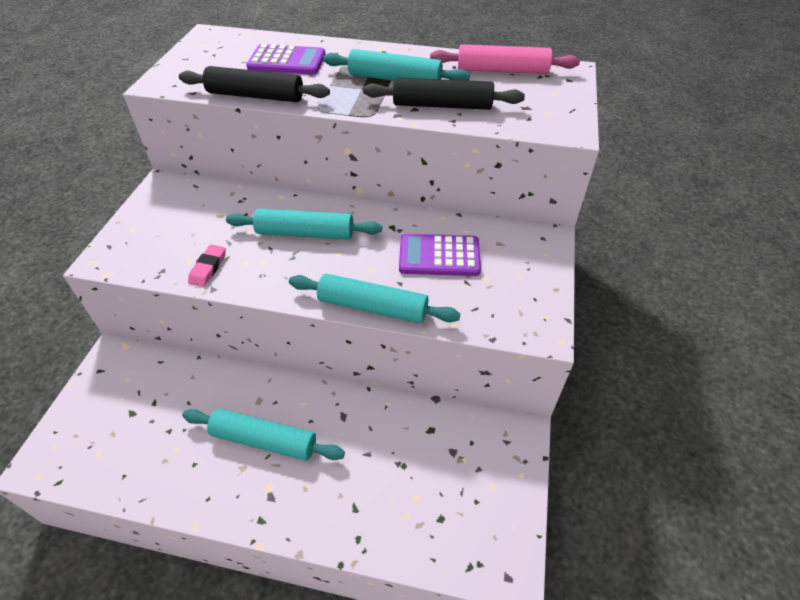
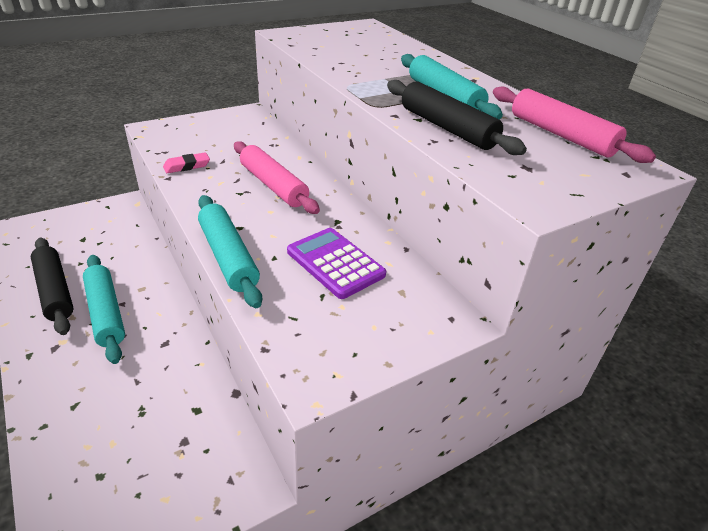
camera: 45 degrees right, 10 degrees down
(255, 96) = (322, 62): black rolling pin -> black rolling pin (54, 291)
(287, 61) = (385, 55): purple calculator -> none
(305, 233) = (273, 185): turquoise rolling pin -> pink rolling pin

